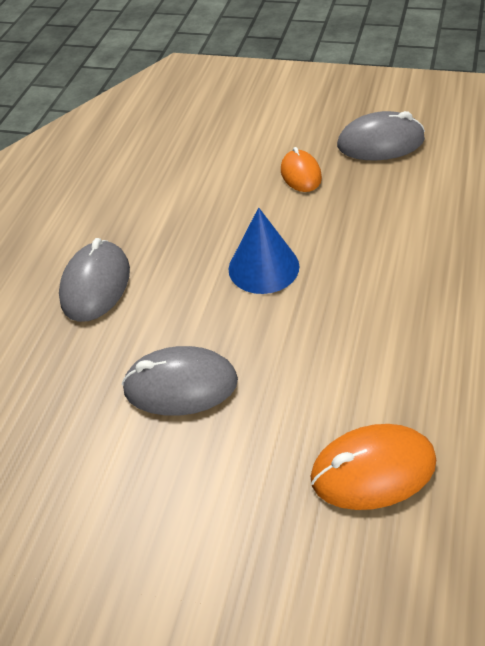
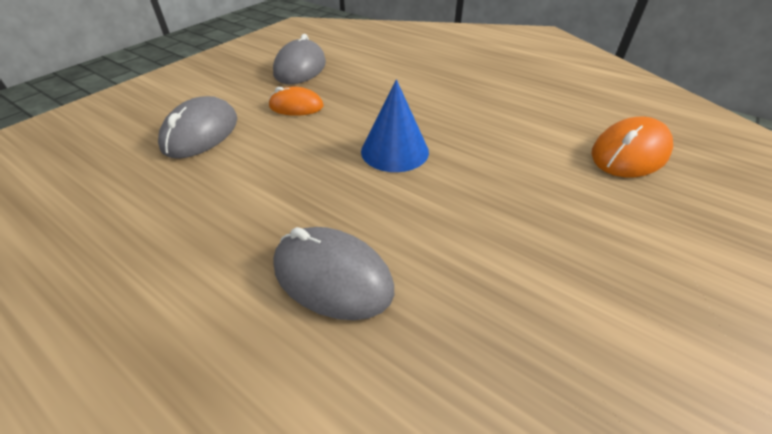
camera: 75 degrees left, 5 degrees down
(180, 385) = (521, 235): grey mouse -> grey mouse (201, 133)
(373, 470) = (629, 153): orange mouse -> orange mouse turned 45 degrees clockwise

